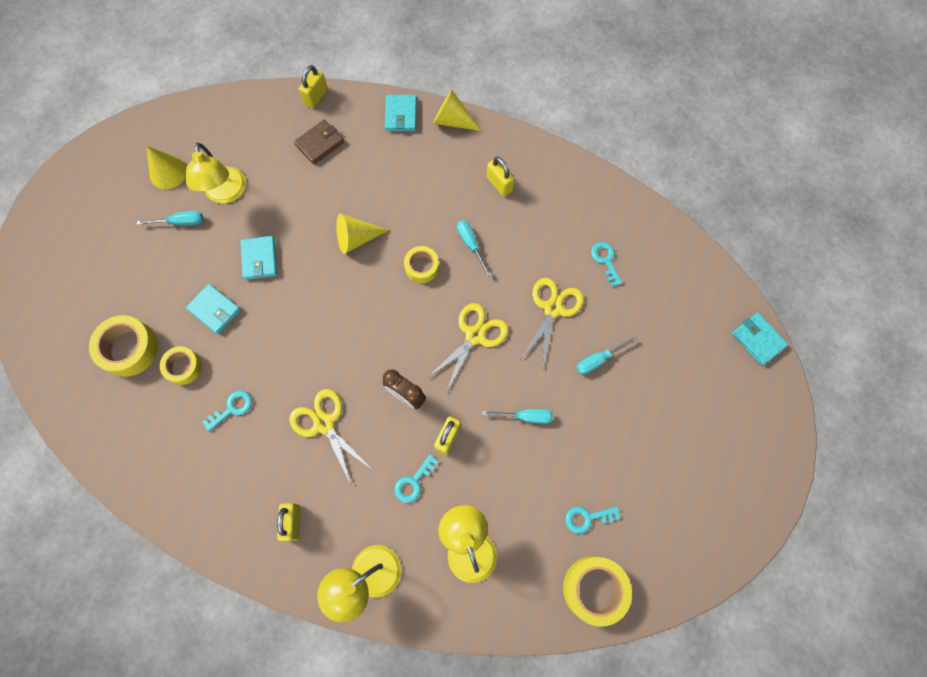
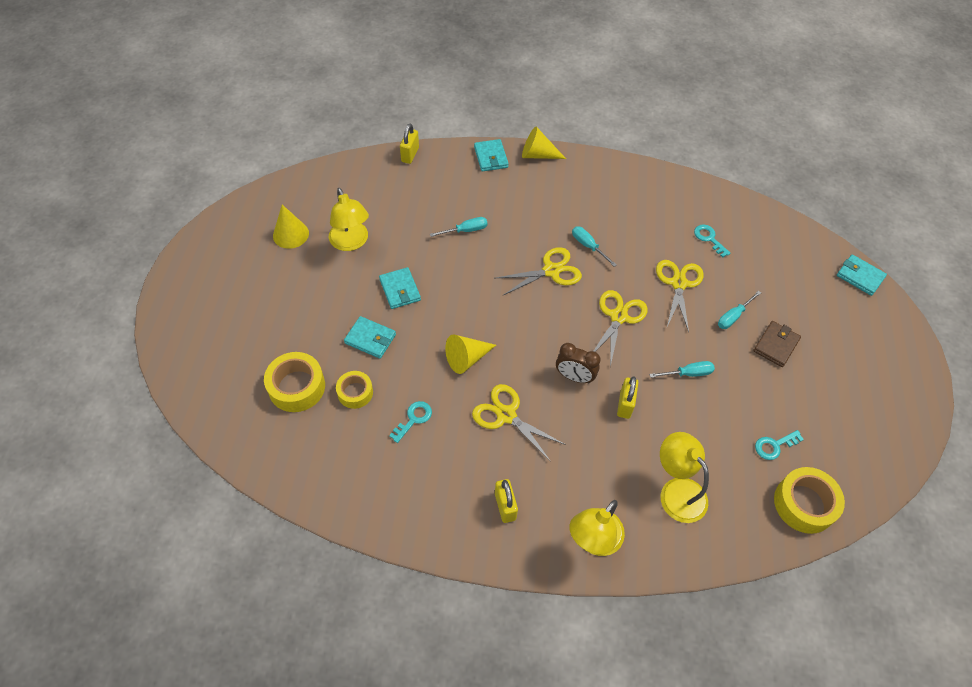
camera: 15 degrees left, 15 degrees down
(181, 222) = (315, 272): turquoise screwdriver -> turquoise screwdriver (465, 230)
(319, 143) = (425, 190): brown wallet -> brown wallet (775, 345)
(356, 238) = (484, 258): yellow cone -> yellow cone (467, 358)
(413, 482) = (607, 448): turquoise key -> none
(422, 267) = (551, 271): yellow tape -> yellow scissors
(499, 184) = (596, 196): yellow padlock -> none

